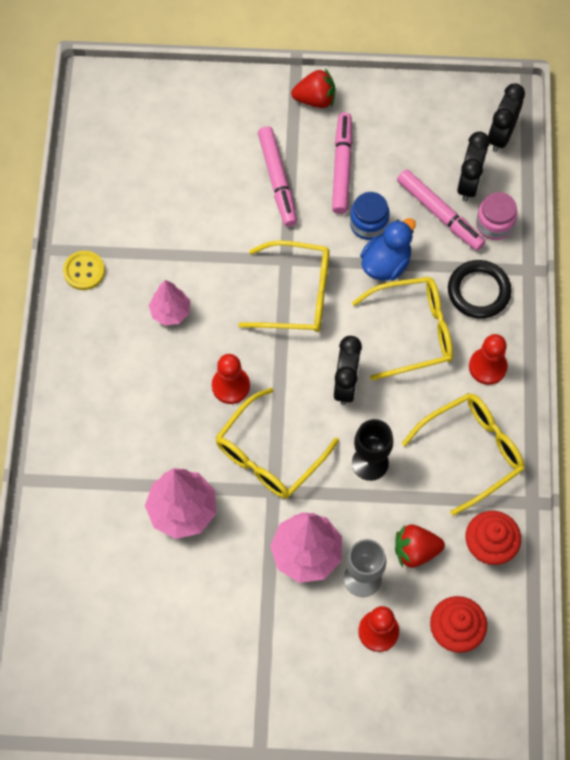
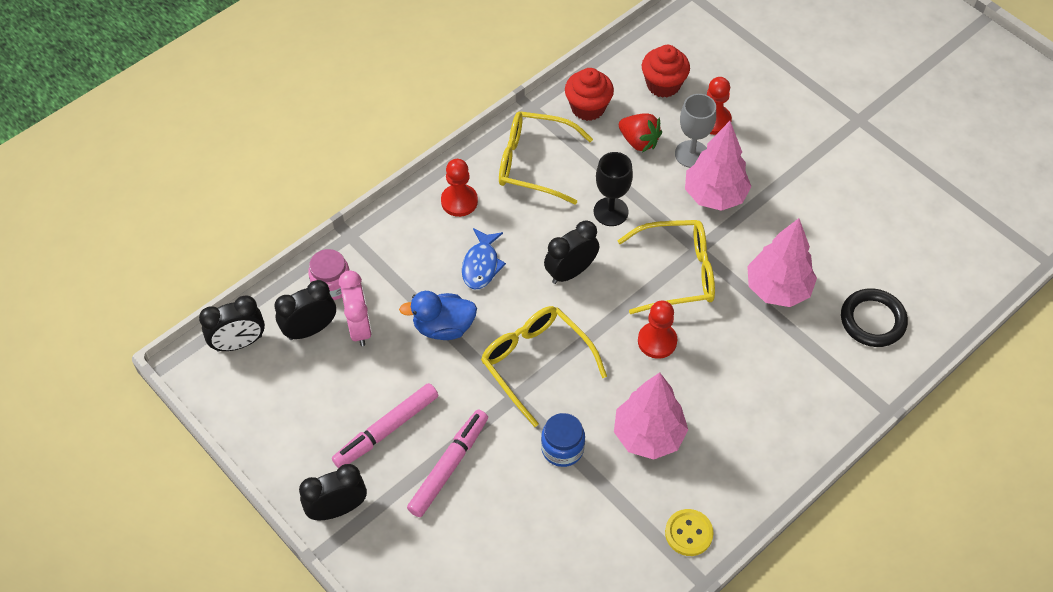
camera: 135 degrees left, 10 degrees down
(170, 312) = (648, 435): pink tree -> pink tree, size x1.62
(315, 99) = (337, 509): red strawberry -> black clock
(368, 224) = (421, 367): blue jar -> blue jar (562, 448)
(413, 331) = (481, 265): yellow glasses -> blue fish
(440, 214) = (359, 327): pink marker -> pink clock
(478, 291) = (402, 251): black ring -> black ring (872, 320)

